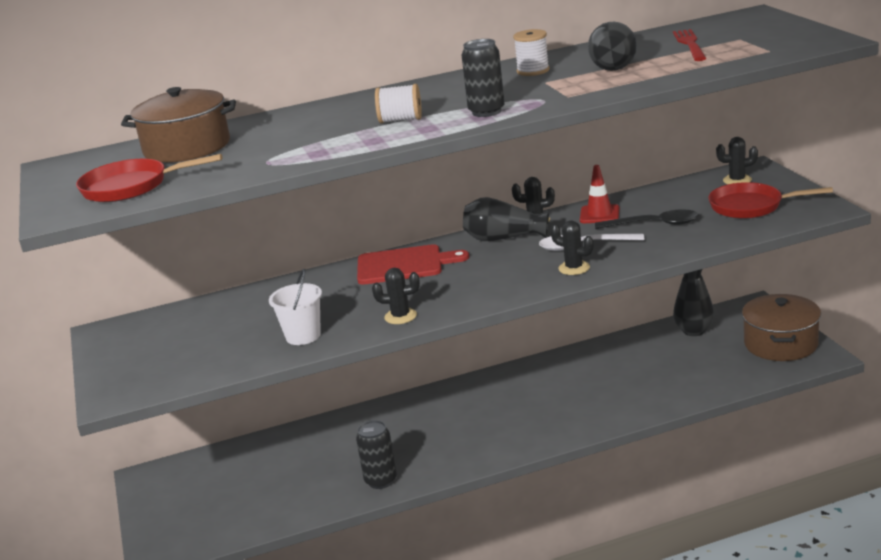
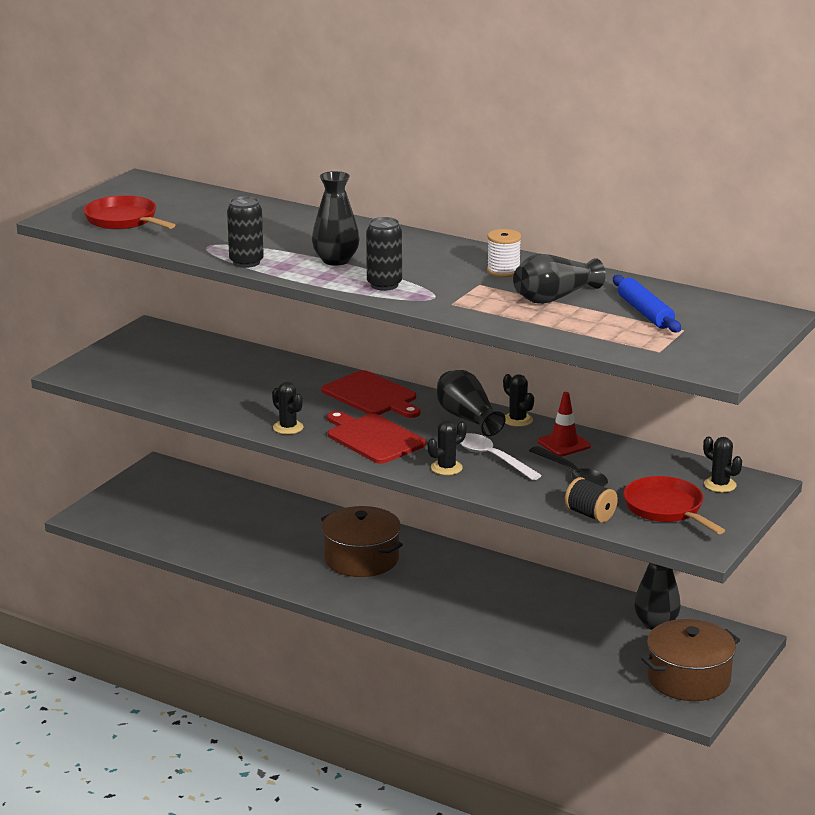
camera: 45 degrees right, 0 degrees up
(187, 148) = (210, 209): brown pot -> brown pot (361, 559)
(303, 336) = (220, 403): white bucket -> none
(381, 481) = (257, 565): black can -> black can (246, 262)
(400, 120) = (336, 260): white spool -> black vase
(478, 284) = (373, 438): none -> red cutting board
(574, 268) = (446, 468): black cactus -> black cactus turned 60 degrees clockwise
(689, 44) = (645, 312): red fork -> blue rolling pin
(726, 234) = (590, 514): none -> black spool

